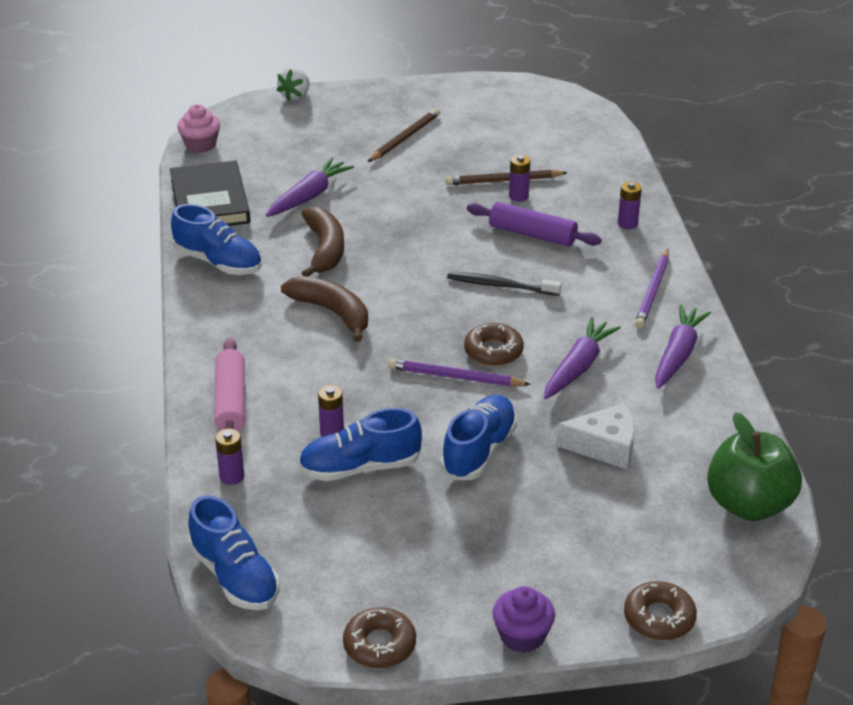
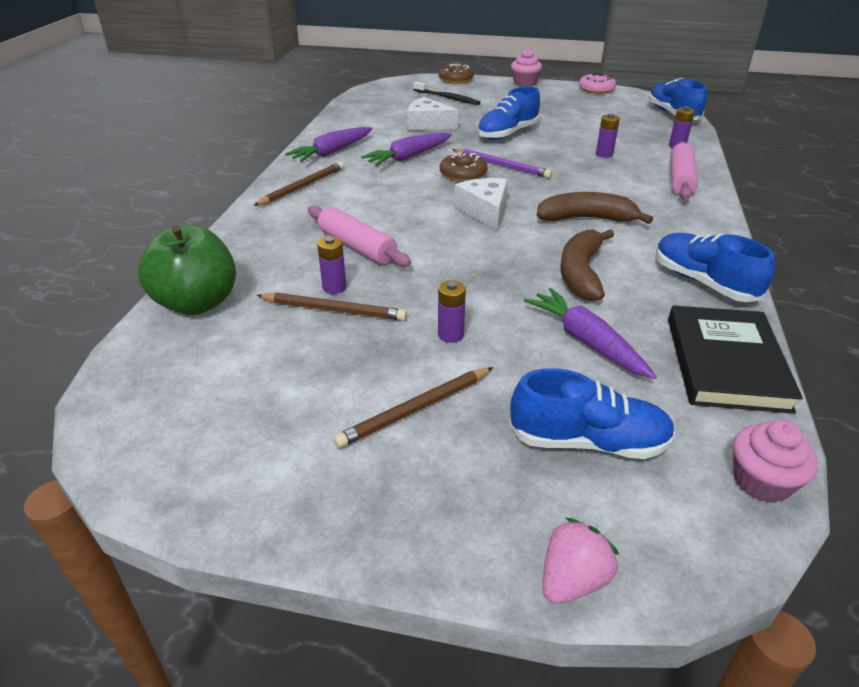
camera: 160 degrees left, 0 degrees up
(295, 96) = (572, 580): white strawberry -> pink strawberry
(309, 196) = (586, 341): purple carrot -> purple carrot turned 90 degrees clockwise
(332, 312) = (586, 219): brown banana -> brown banana turned 120 degrees clockwise
(360, 467) = (589, 138): blue shoe -> blue shoe (588, 441)
(379, 645) = (596, 89): brown donut -> pink donut
(440, 300) = (485, 211): none -> white cheese
(500, 285) = (424, 212): black toothbrush -> black toothbrush (447, 98)
(522, 636) = (525, 83): purple cupcake -> pink cupcake
(532, 234) = (357, 246): purple rolling pin -> pink rolling pin
(627, 223) = (256, 238): purple battery -> purple battery (450, 335)
(652, 291) = (302, 187): purple pencil -> brown pencil
(748, 505) = (372, 98): green apple -> green apple (197, 303)

